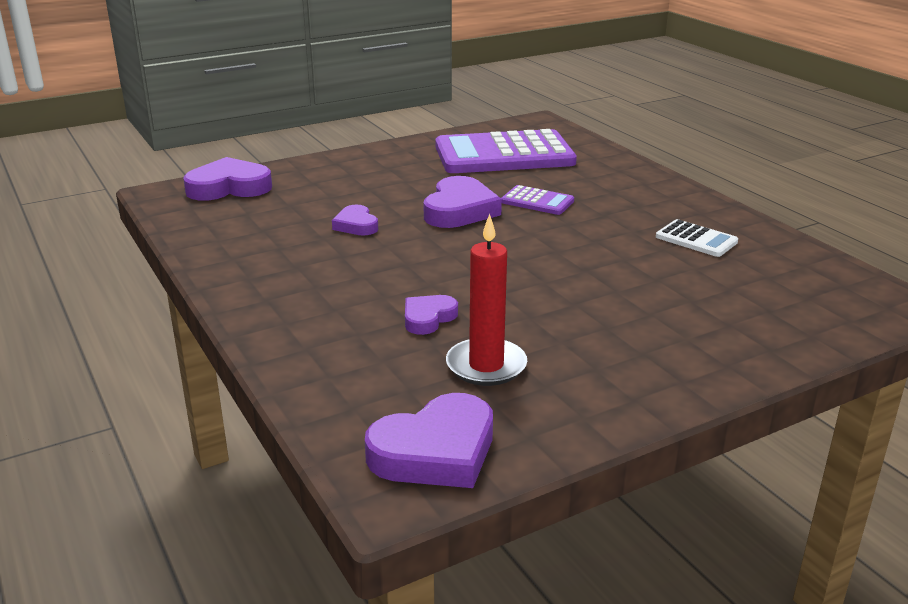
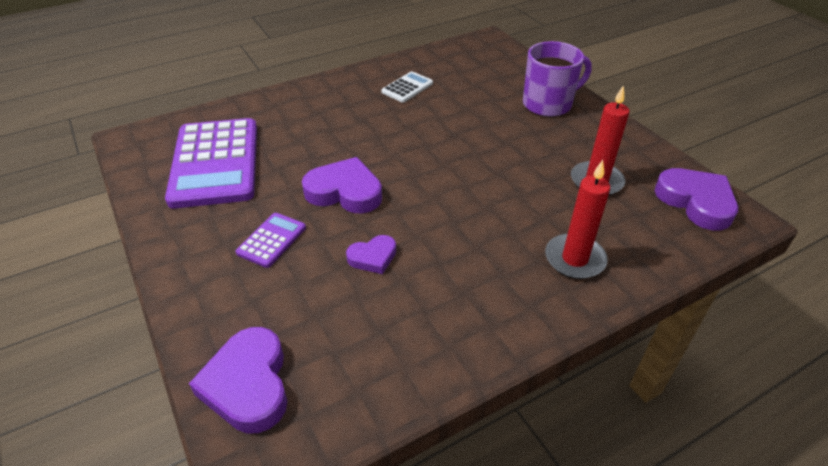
camera: 90 degrees left, 15 degrees up
(330, 332) = (574, 259): none -> red candle
(428, 318) = (541, 207): purple heart -> none
(537, 201) = (332, 149): purple calculator -> purple calculator (271, 240)
(696, 346) = (548, 104): none -> purple mug

